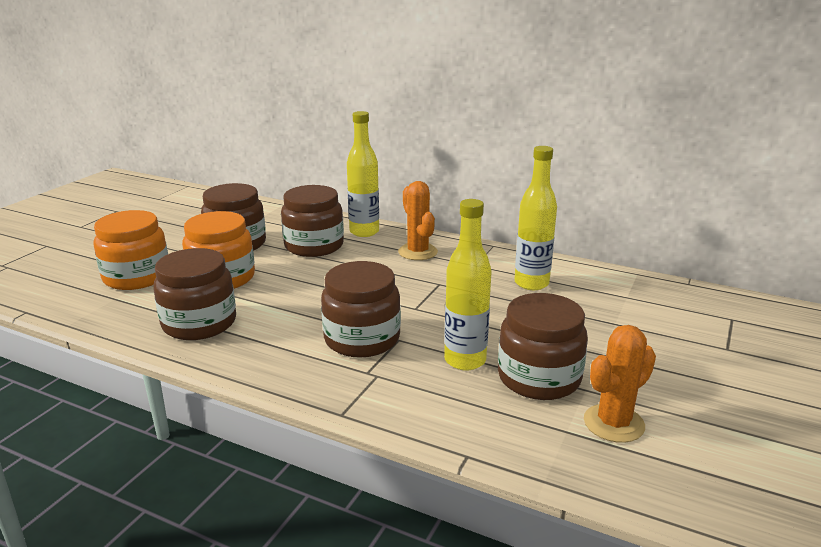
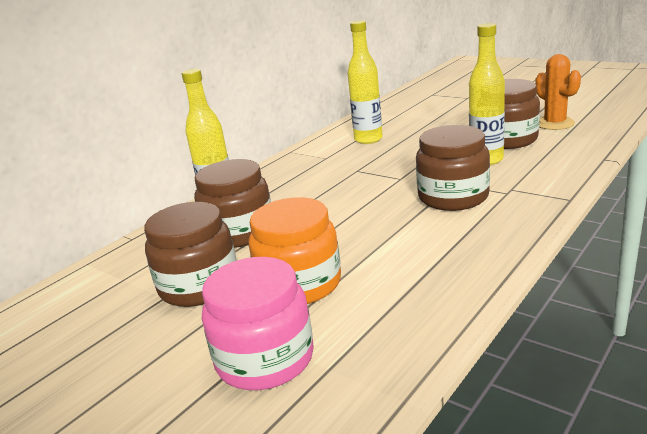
camera: 75 degrees left, 0 degrees up
(136, 277) = (265, 359): orange jar -> pink jar
(199, 323) = (414, 285): brown jar -> none
(417, 252) = (287, 180): orange cactus -> none

